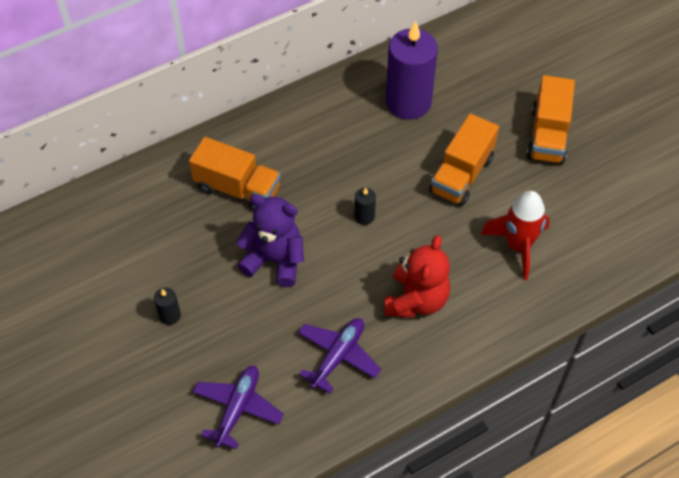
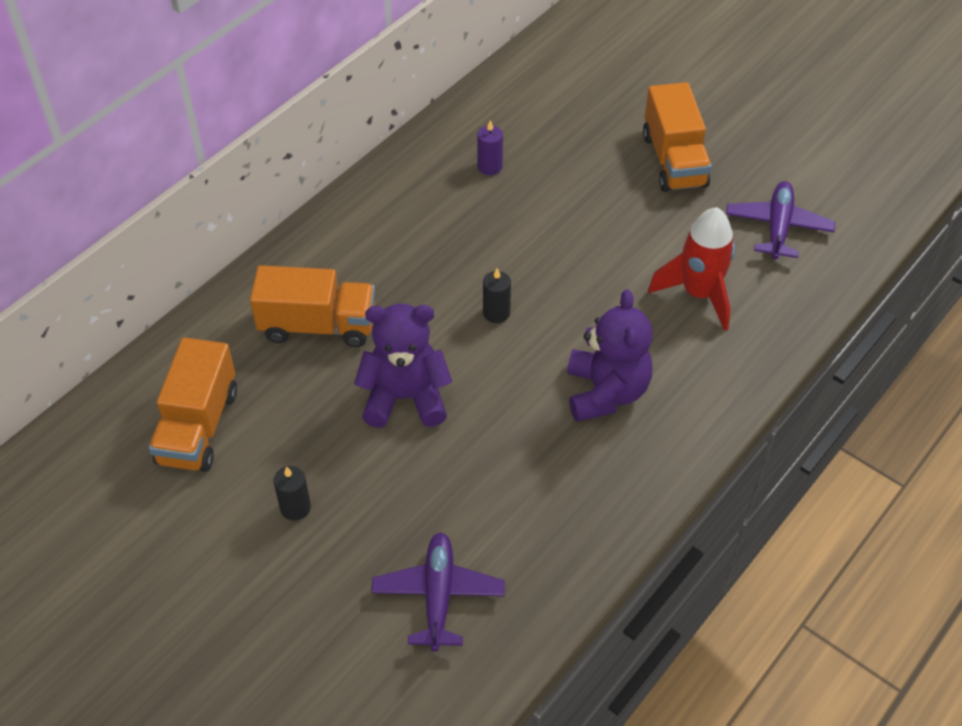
camera: 20 degrees left, 5 degrees down
(338, 356) = (539, 489): purple plane -> purple plane (778, 227)
(408, 102) = (490, 167): purple candle -> purple candle, size x0.41
(416, 300) = (606, 392): red teddy bear -> purple teddy bear
(461, 175) = (593, 232): orange truck -> orange truck (198, 426)

